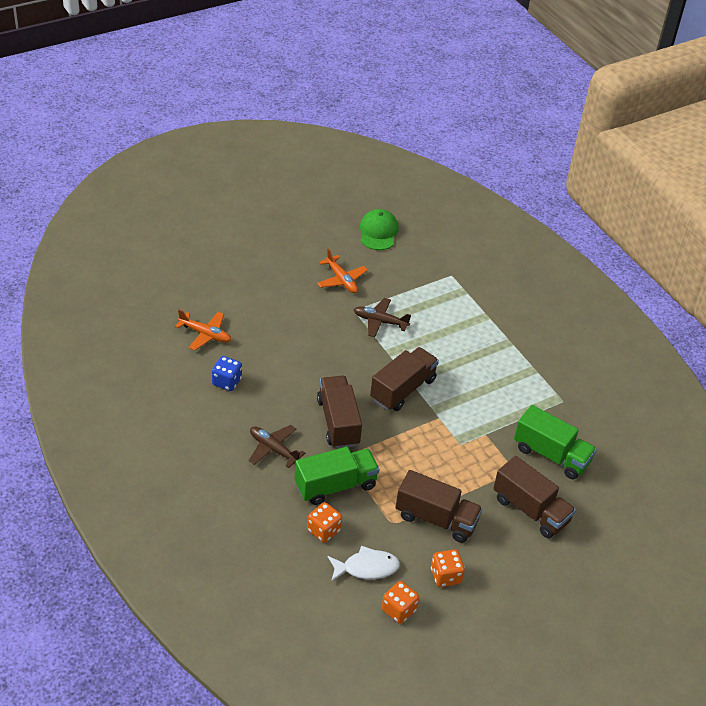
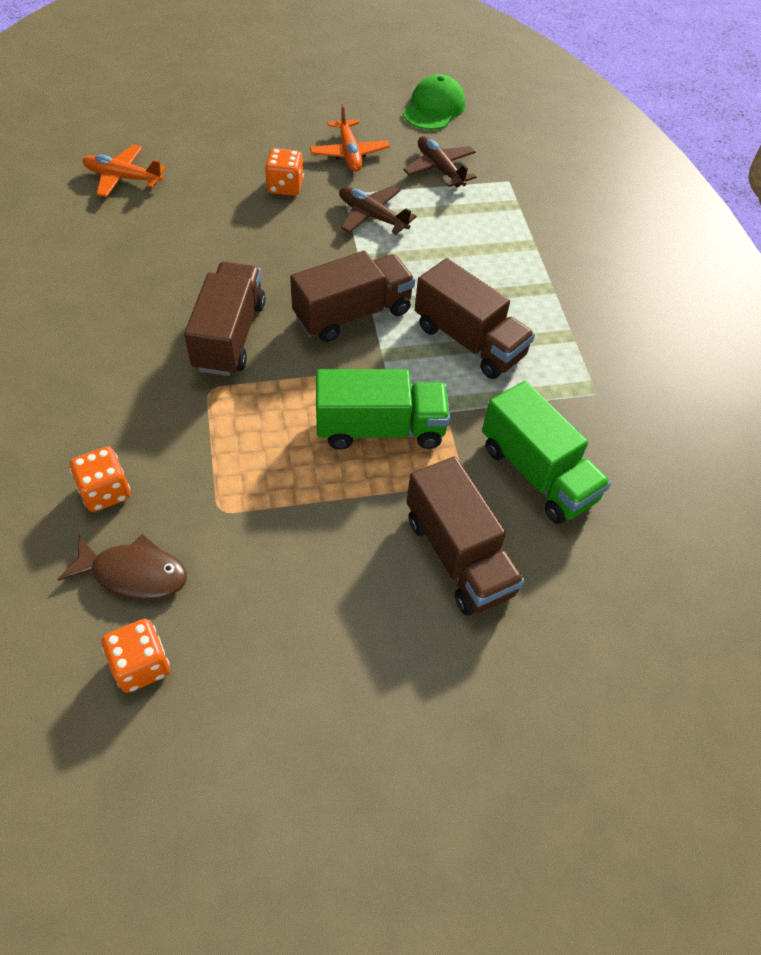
camera: 20 degrees right, 10 degrees up
(205, 334) = (123, 178): orange plane -> orange plane turned 150 degrees clockwise
(227, 382) = (109, 243): blue dice -> none
(273, 449) = (111, 349): brown plane -> brown plane (439, 169)
(335, 486) = (167, 427): green truck -> green truck (380, 428)
(366, 568) = (134, 574): white fish -> brown fish
(436, 519) = (293, 524): brown truck -> brown truck (469, 341)
(445, 576) = (254, 628): orange dice -> orange dice (285, 187)

